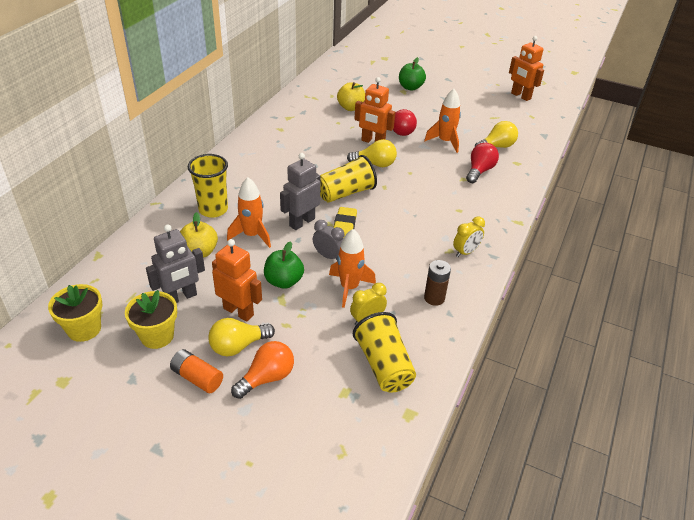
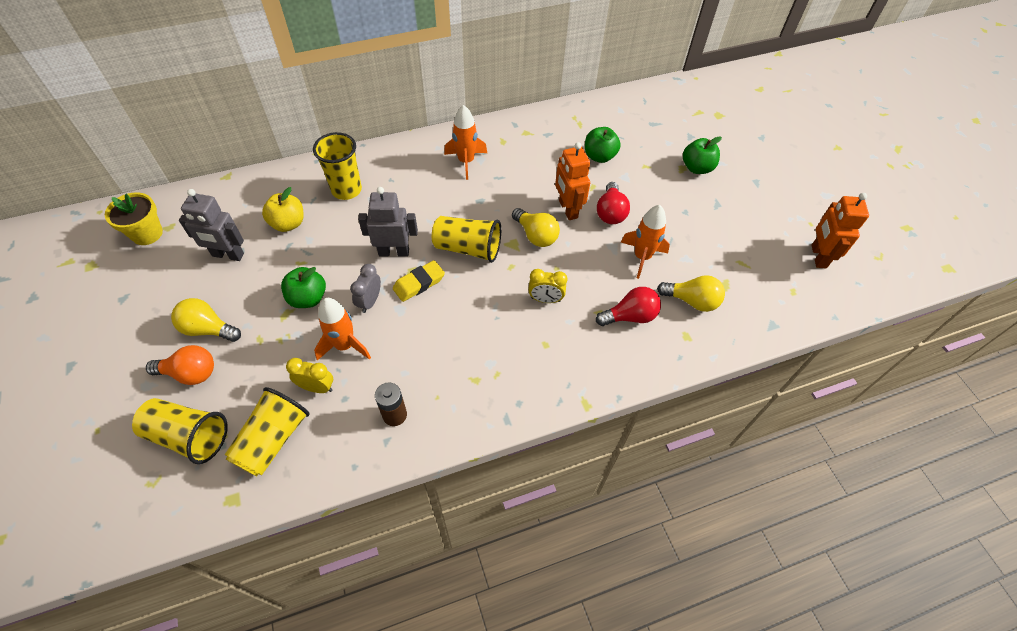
camera: 45 degrees right, 15 degrees up
(157, 336) = (176, 276): yellow flower pot -> none
(197, 378) = (154, 332): orange battery -> none
(238, 311) = (246, 299): orange robot -> none
(252, 235) = (342, 236): orange rocket -> orange rocket (466, 161)
(325, 409) = (188, 436): none -> yellow cup
(328, 256) = (370, 301): grey clock -> grey clock turned 150 degrees counterclockwise
(351, 108) = (599, 156): yellow apple -> green apple
(465, 252) = (487, 393): yellow clock -> yellow clock (545, 299)

